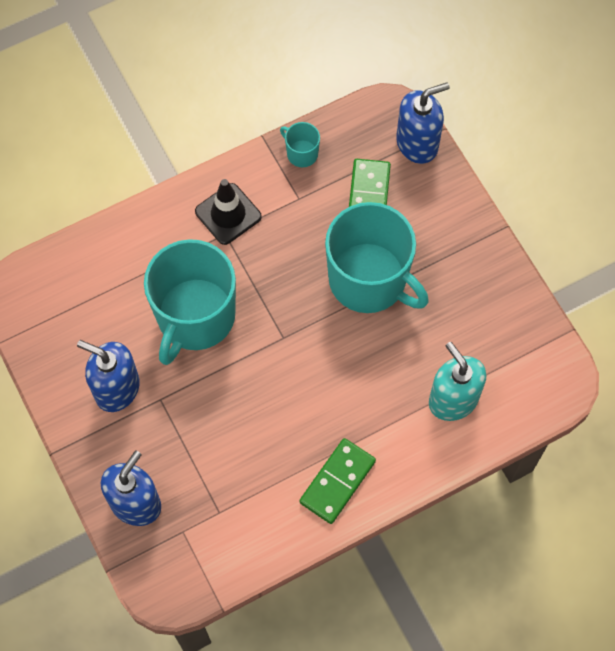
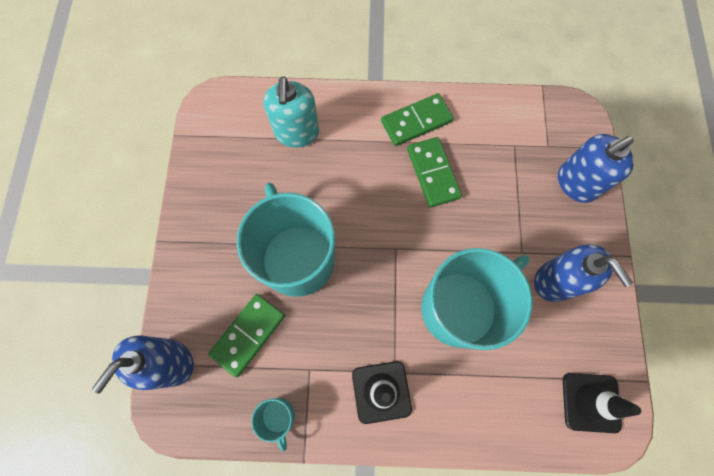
camera: 150 degrees left, 5 degrees up
(44, 299) = (590, 402): none -> black traffic cone
(288, 432) = (433, 173): none -> green domino
(417, 143) = (171, 362): blue soap dispenser -> blue soap dispenser turned 60 degrees counterclockwise

